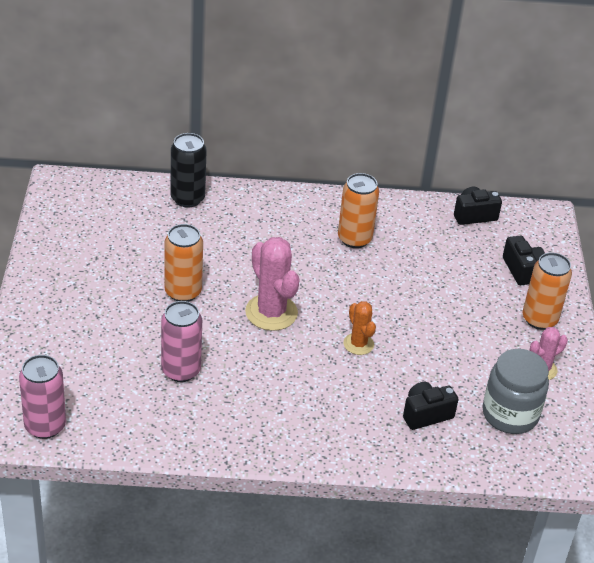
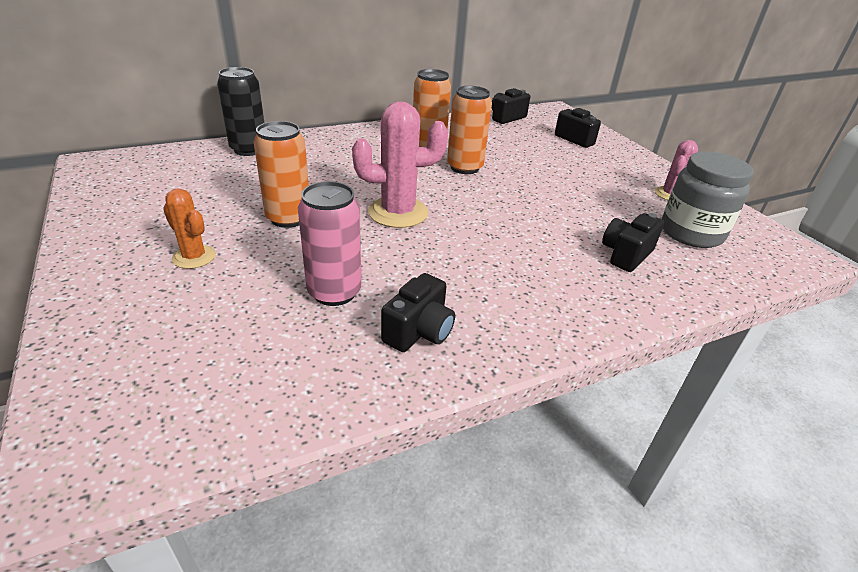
camera: 25 degrees left, 5 degrees down
(45, 426) = (158, 433): pink can -> none
(218, 419) = (419, 331): none -> black camera
(271, 312) = (398, 212): pink cactus -> pink cactus turned 45 degrees counterclockwise
(358, 344) = (505, 216): orange cactus -> orange cactus (194, 257)
(539, 319) = (626, 164): orange can -> orange can (464, 167)

